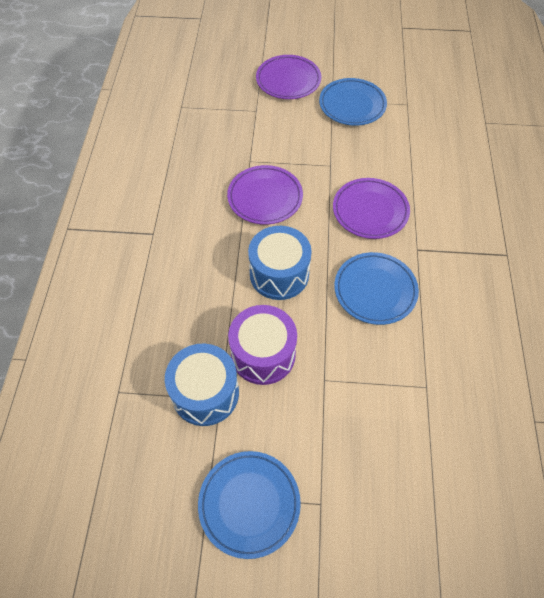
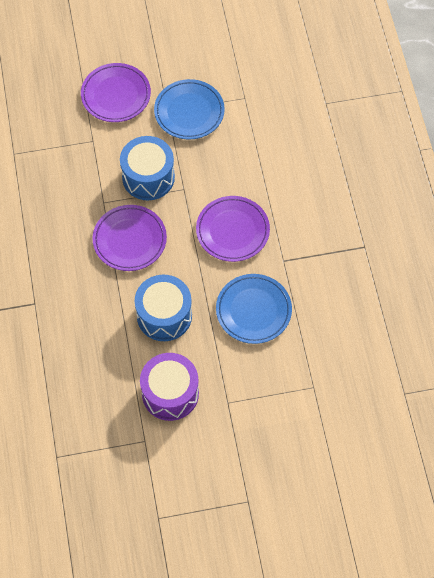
camera: 15 degrees left, 5 degrees up
(205, 393) = (131, 439): blue drum -> blue drum (148, 177)
(249, 504) = (192, 516): blue plate -> none

